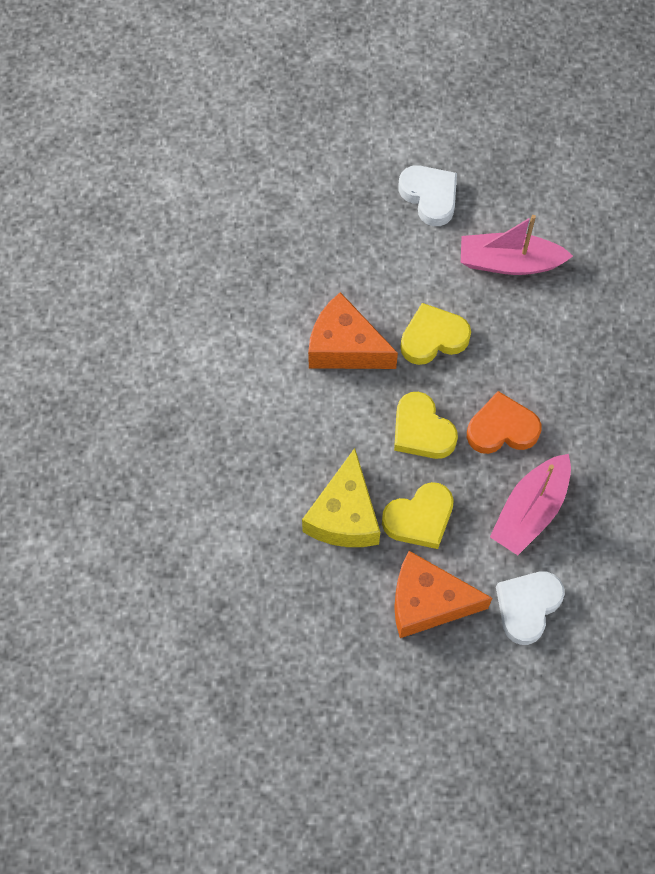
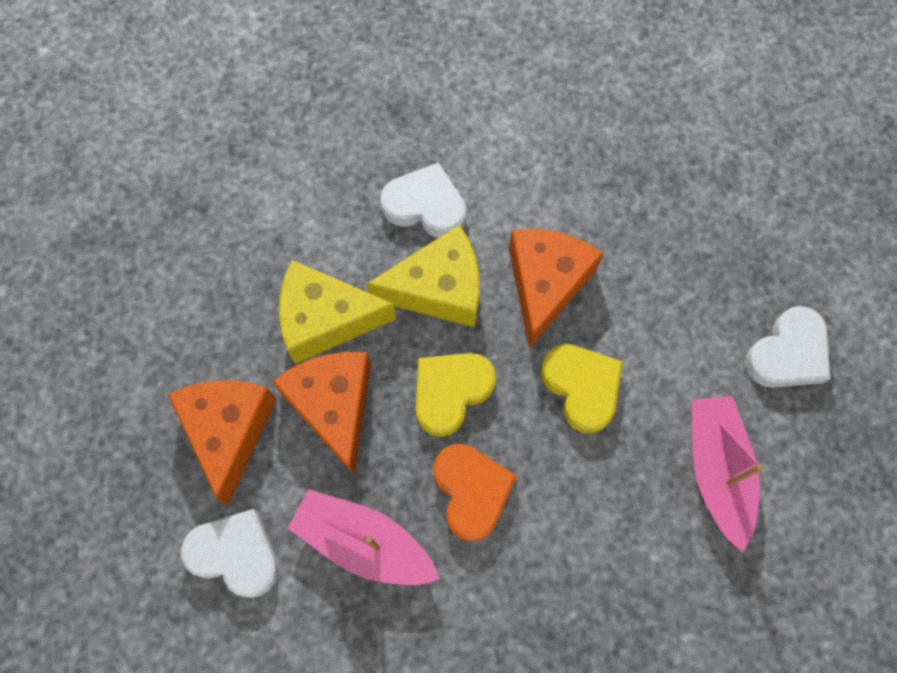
camera: 80 degrees right, 5 degrees up
(258, 424) = (425, 206): none -> white heart
(334, 426) = (438, 289): none -> yellow cheese
(419, 518) = (334, 406): yellow heart -> orange cheese

